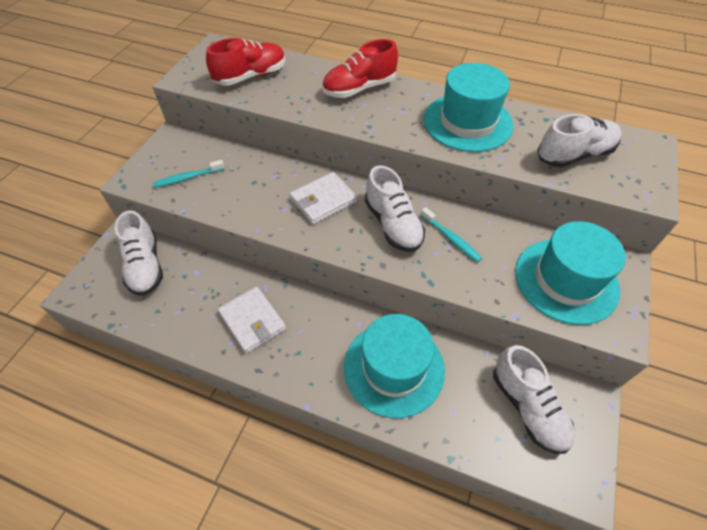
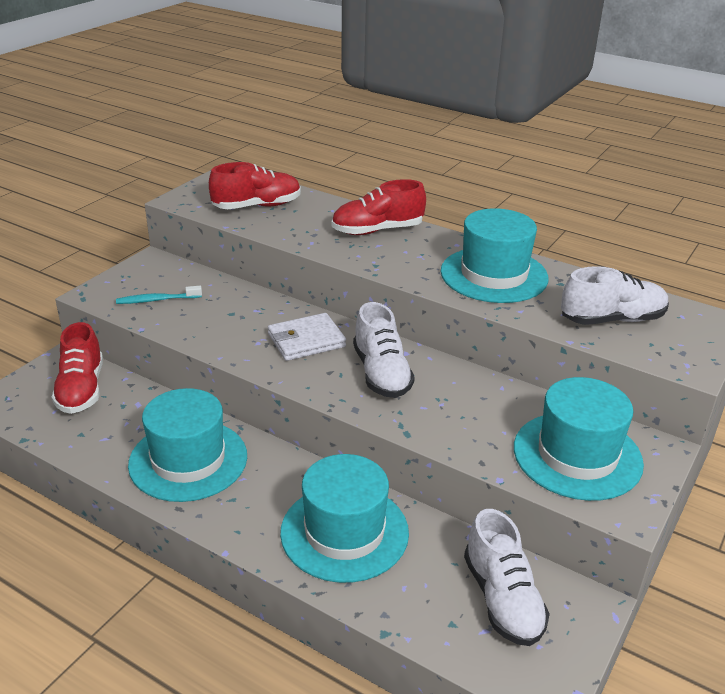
camera: 10 degrees right, 20 degrees down
(145, 266) = (81, 389): white shoe -> red shoe
(252, 321) = (188, 460): white wallet -> turquoise hat
(451, 238) = (447, 396): turquoise toothbrush -> none

